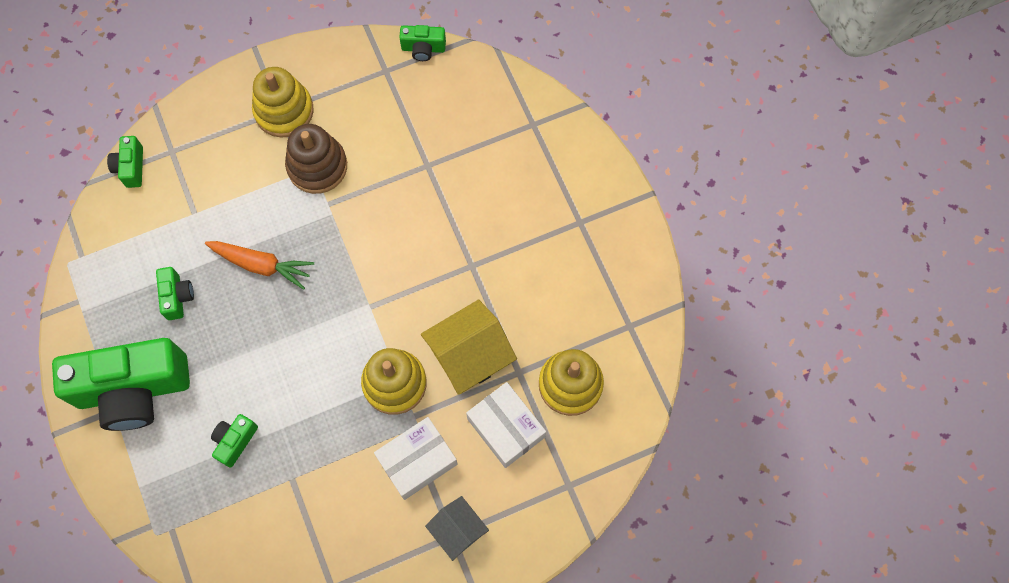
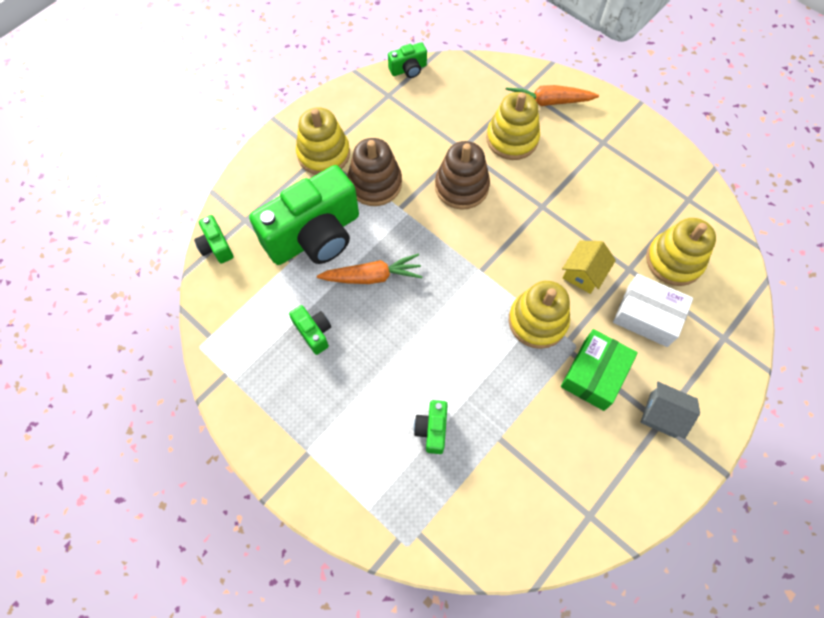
camera: 25 degrees left, 5 degrees down
(134, 390) = (317, 427): green camera -> green camera (315, 236)
(402, 208) = (461, 186): none -> brown stacking toy
(417, 461) = (594, 374): white box -> green box
(469, 356) = (583, 273): yellow house -> yellow house, size x0.62
(485, 176) = (512, 139): none -> yellow stacking toy
(549, 150) = (548, 102): none -> orange carrot

